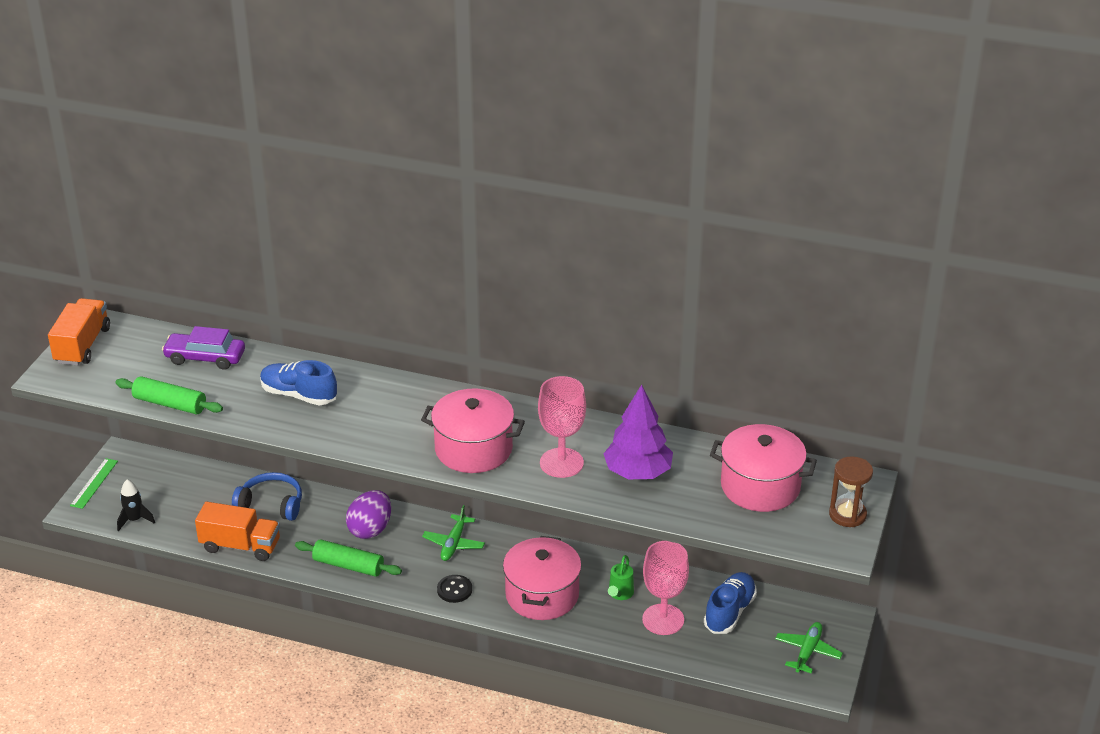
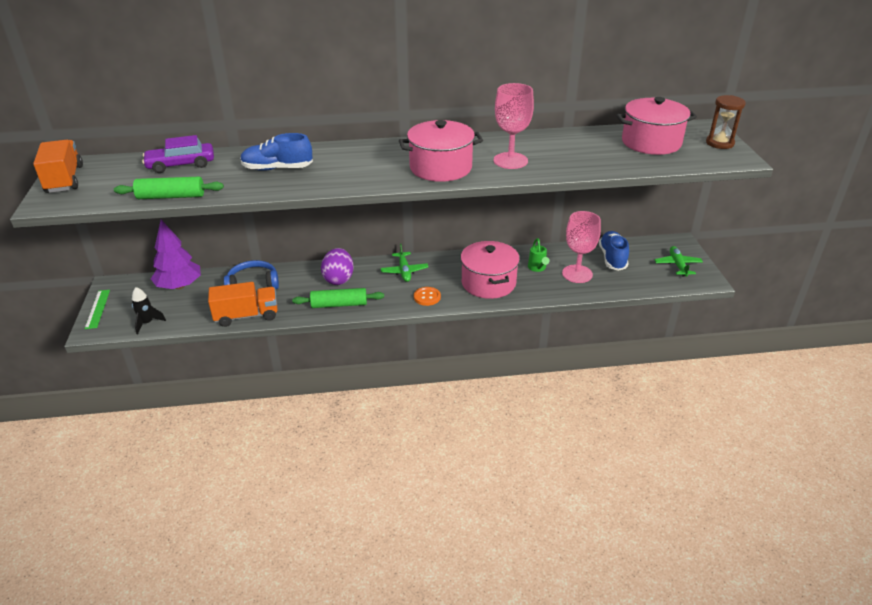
camera: 25 degrees left, 0 degrees up
(454, 590) = (427, 297): black button -> orange button
(638, 472) = (567, 154): purple tree -> purple tree (179, 286)

